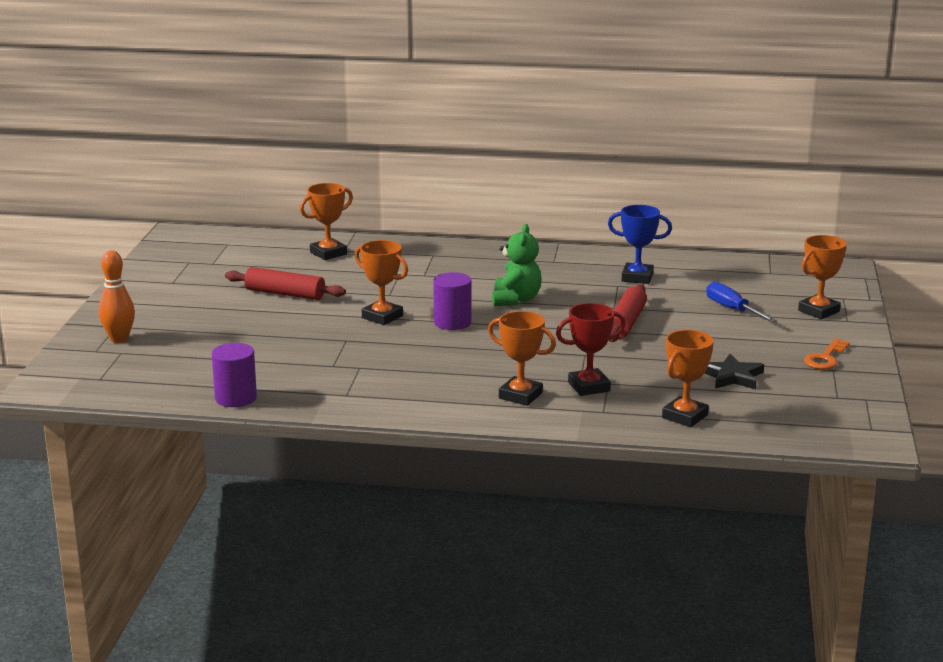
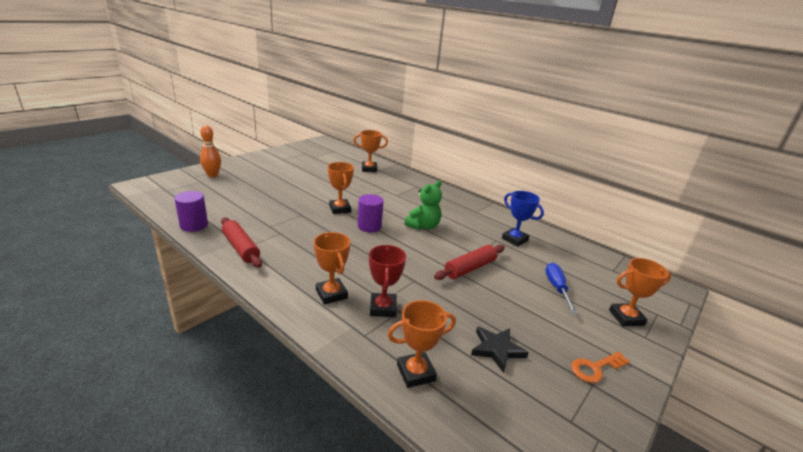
camera: 30 degrees right, 5 degrees up
(285, 294) = (317, 180): red rolling pin -> red rolling pin (241, 248)
(589, 387) = (383, 308): red trophy -> red trophy turned 75 degrees clockwise

